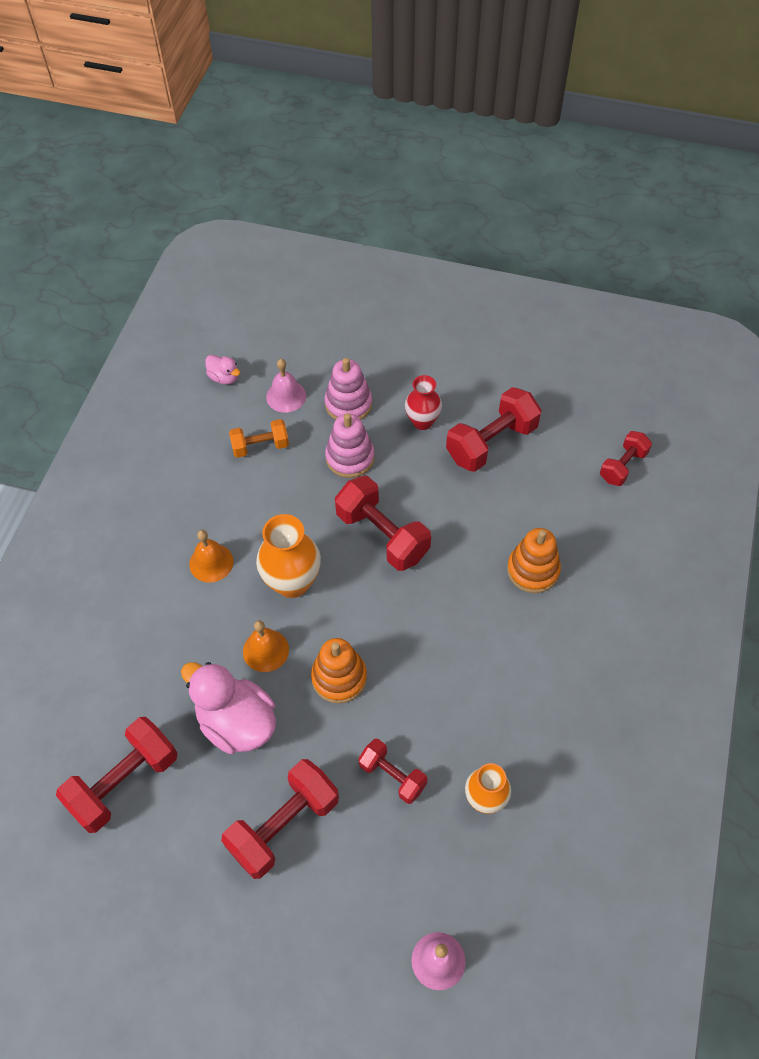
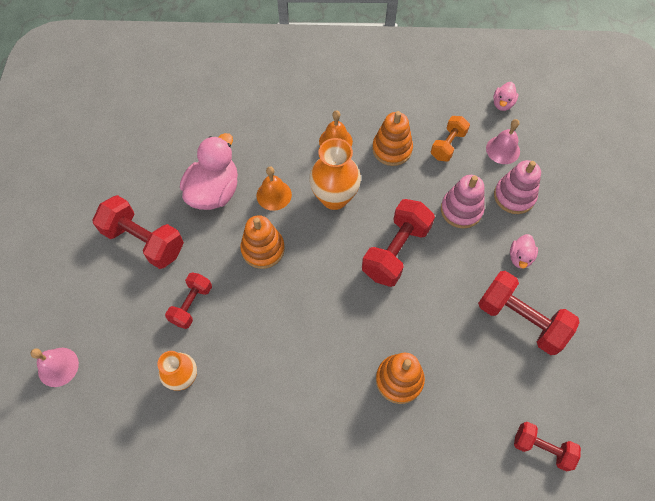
camera: 75 degrees right, 5 degrees up
(124, 782) = (161, 139): red dumbbell -> none
(245, 504) = (392, 149): none -> orange stacking toy
(260, 446) = (448, 145): orange dumbbell -> orange dumbbell turned 60 degrees clockwise
(422, 421) = (520, 257): red vase -> pink duck

